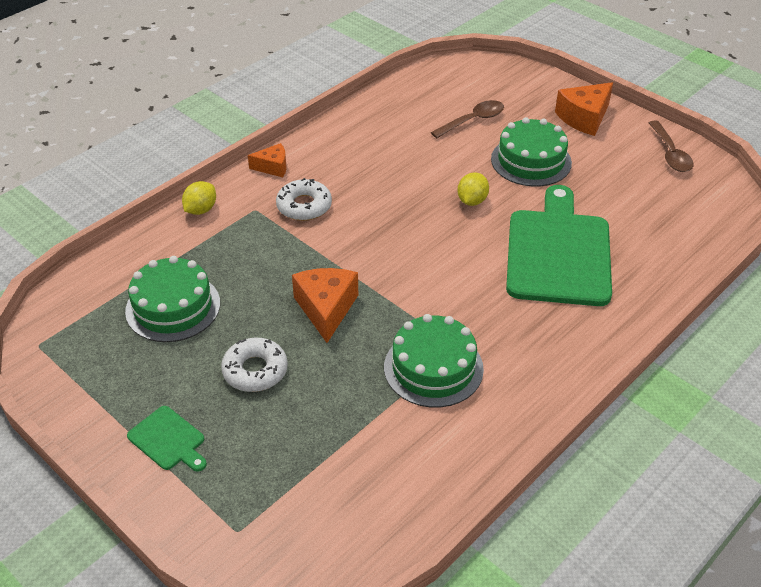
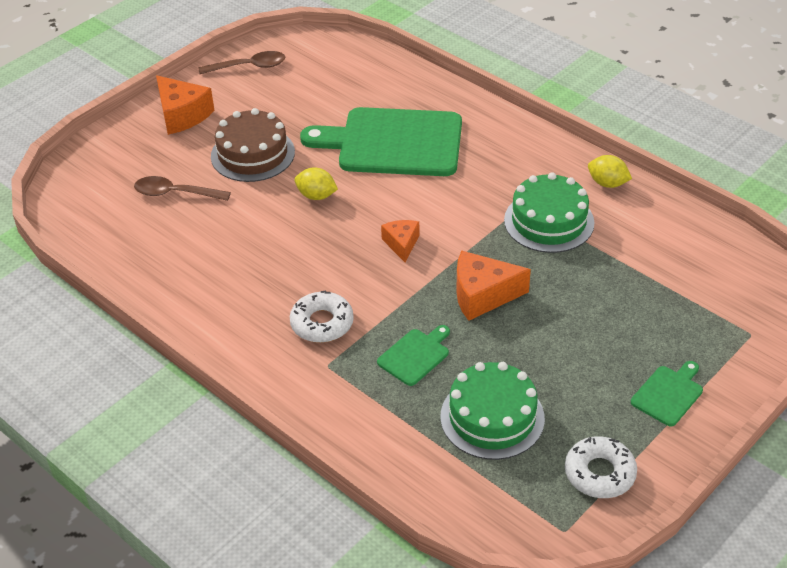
camera: 90 degrees left, 0 degrees up
(201, 210) = (327, 415): yellow lemon -> yellow lemon (607, 183)
(255, 370) = (572, 340): white donut -> white donut (599, 473)
(256, 261) = (415, 355): none -> green cutting board
(273, 167) = (247, 357): orange cheese -> orange cheese (401, 244)
(473, 120) = (175, 193): brown spoon -> brown spoon turned 45 degrees counterclockwise
(531, 161) = (252, 154): green cake -> brown cake

